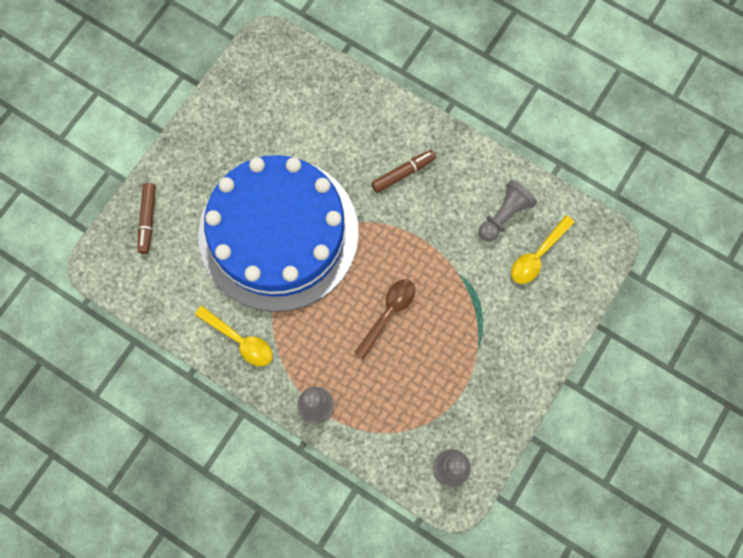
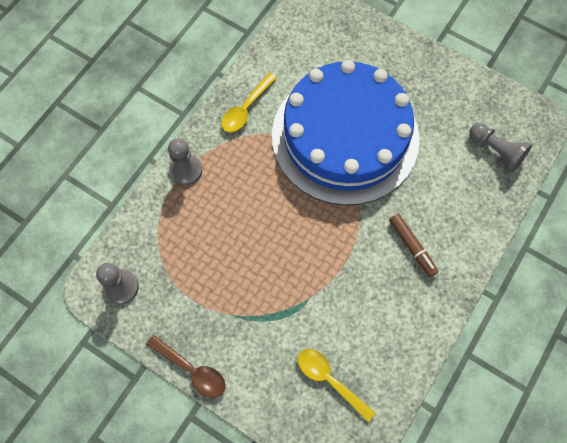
camera: 90 degrees right, 5 degrees down
(148, 220) = (353, 34): brown marker -> none
(388, 313) = (269, 232): brown spoon -> brown spoon (192, 370)
(504, 215) = (372, 347): grey pawn -> grey pawn (496, 151)

